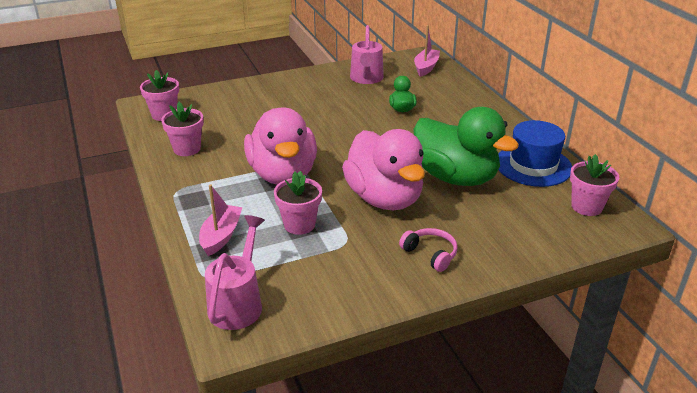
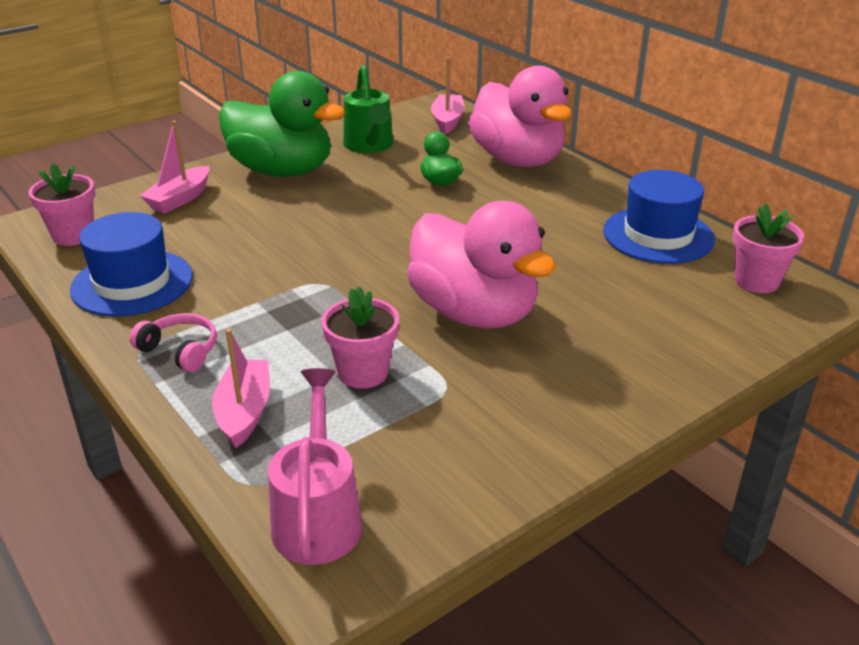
camera: 15 degrees left, 0 degrees up
(187, 149) = (132, 283): pink flower pot -> blue hat
(234, 100) = (180, 199): none -> pink boat
(283, 174) = (304, 300): pink duck -> pink duck (517, 160)
(366, 79) = (369, 146): pink watering can -> green watering can
(430, 254) = (579, 384): pink headphones -> pink headphones (180, 350)
(456, 177) = (561, 267): green duck -> green duck (282, 171)

